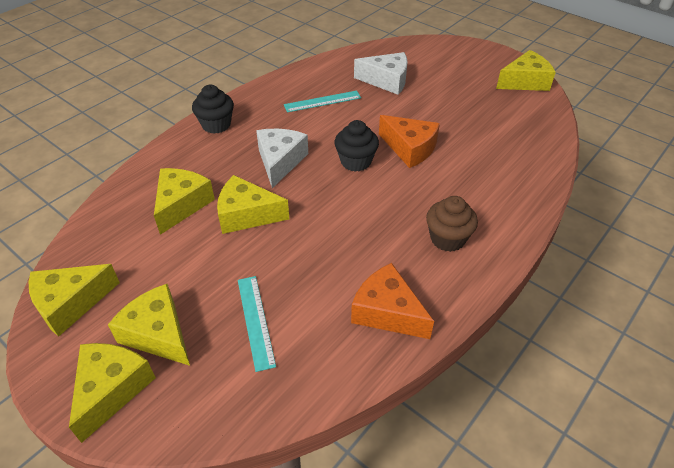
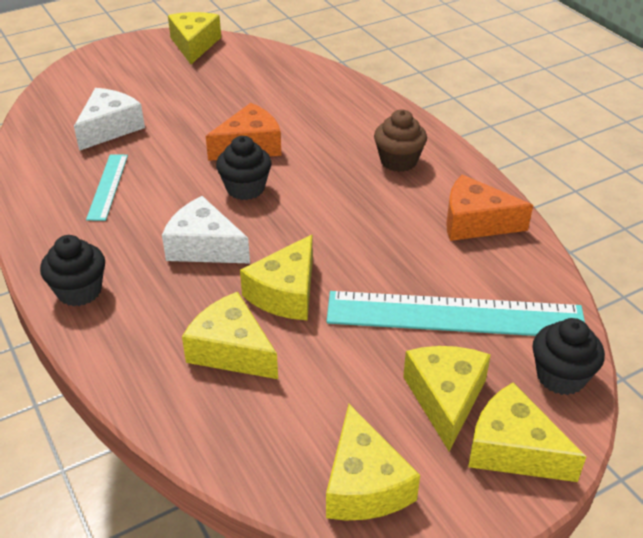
camera: 70 degrees left, 5 degrees down
(158, 334) = (445, 399): yellow cheese -> yellow cheese turned 120 degrees clockwise
(200, 413) = (560, 376): none -> black cupcake
(256, 321) = (455, 315): turquoise ruler -> turquoise ruler, size x1.98
(387, 312) = (475, 222): orange cheese -> orange cheese turned 45 degrees clockwise

